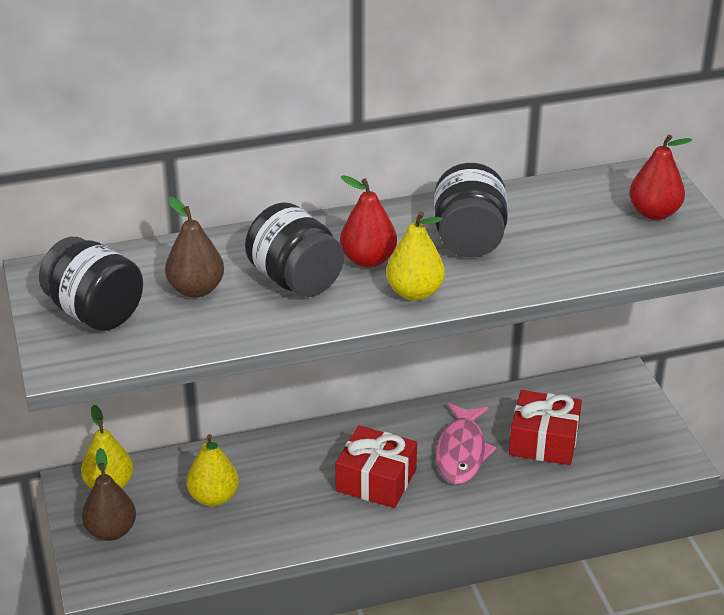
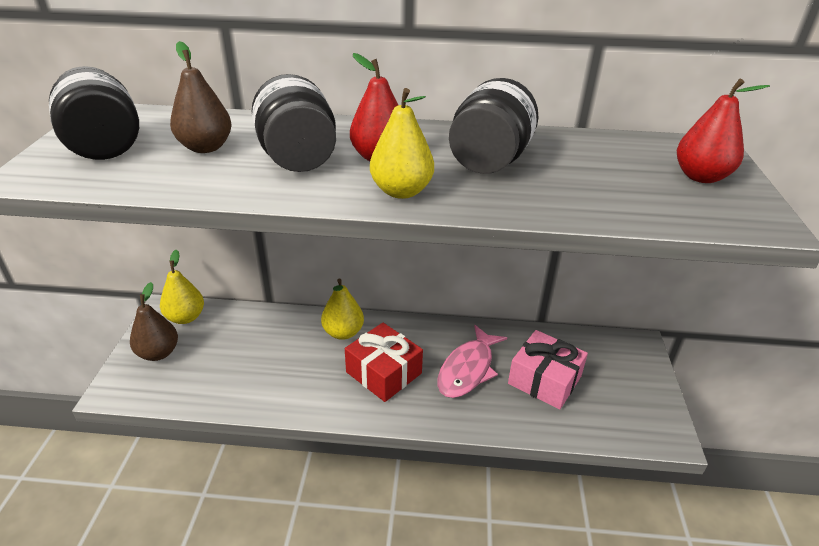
camera: 20 degrees right, 0 degrees up
(213, 497) = (250, 349): yellow pear -> yellow pear (343, 332)
(544, 441) = (544, 380): red gift -> pink gift

